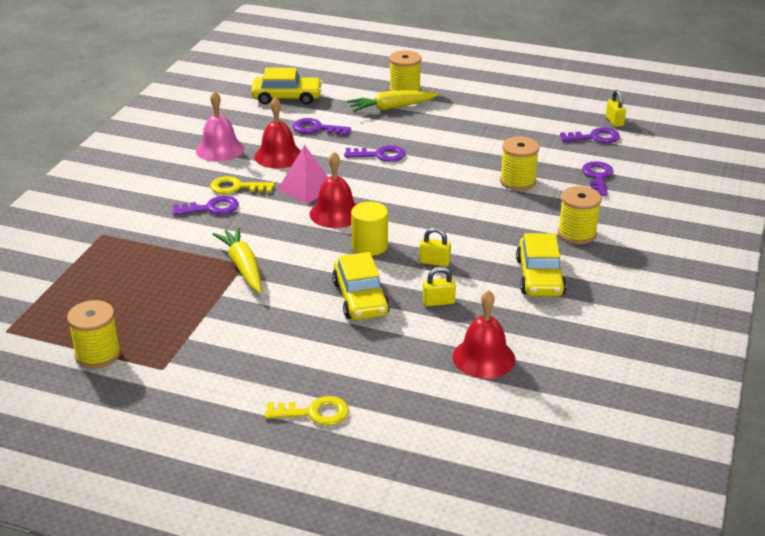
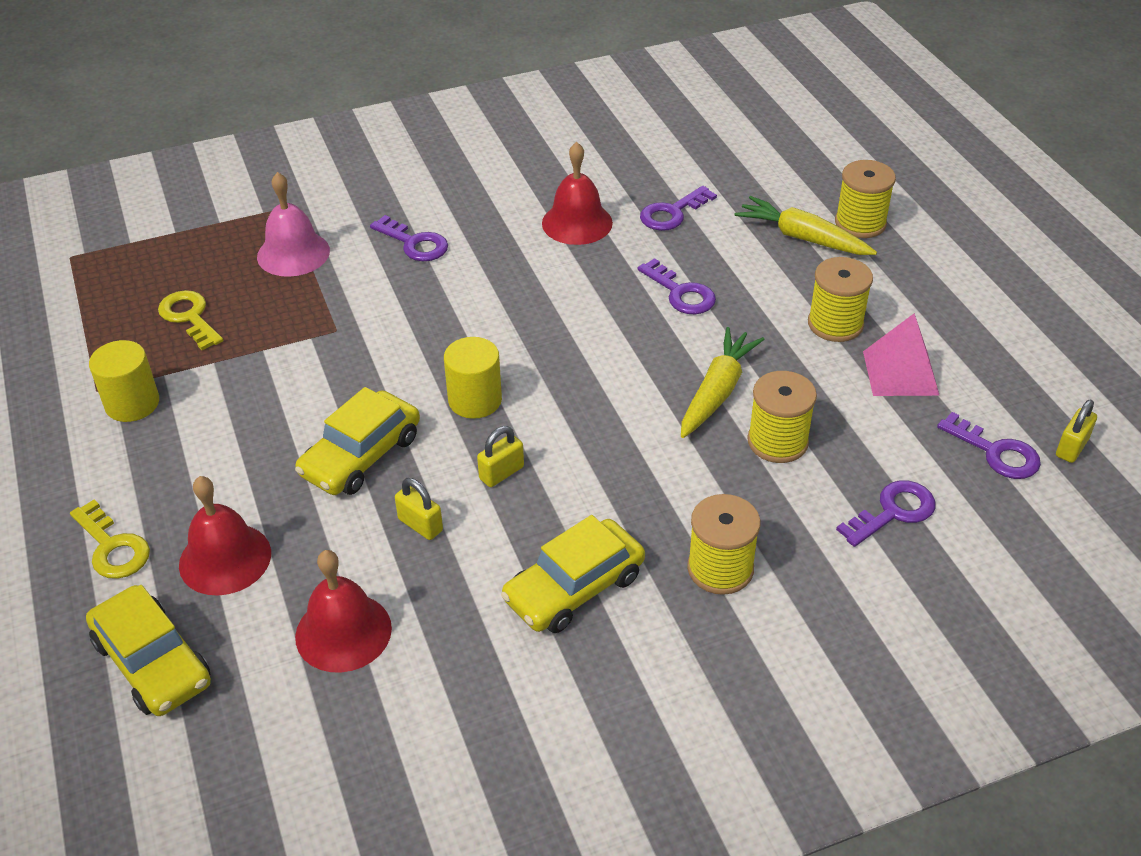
camera: 50 degrees right, 10 degrees up
(98, 354) = (83, 334): yellow spool -> yellow spool (835, 324)
(196, 359) = (132, 403): none -> yellow cylinder
(220, 149) = (536, 177): pink bell -> pink bell (293, 253)
(236, 187) = (475, 234): yellow key -> yellow key (189, 317)
(243, 267) = (329, 333): yellow carrot -> yellow carrot (717, 391)
(287, 97) = (709, 153): yellow car -> yellow car (153, 662)
(306, 188) = (536, 282): pink pyramid -> pink pyramid (900, 373)
(316, 128) = (672, 213): purple key -> purple key turned 105 degrees counterclockwise
(335, 213) = (511, 334): red bell -> red bell (225, 558)
(434, 262) = (501, 473): yellow padlock -> yellow padlock turned 75 degrees clockwise

